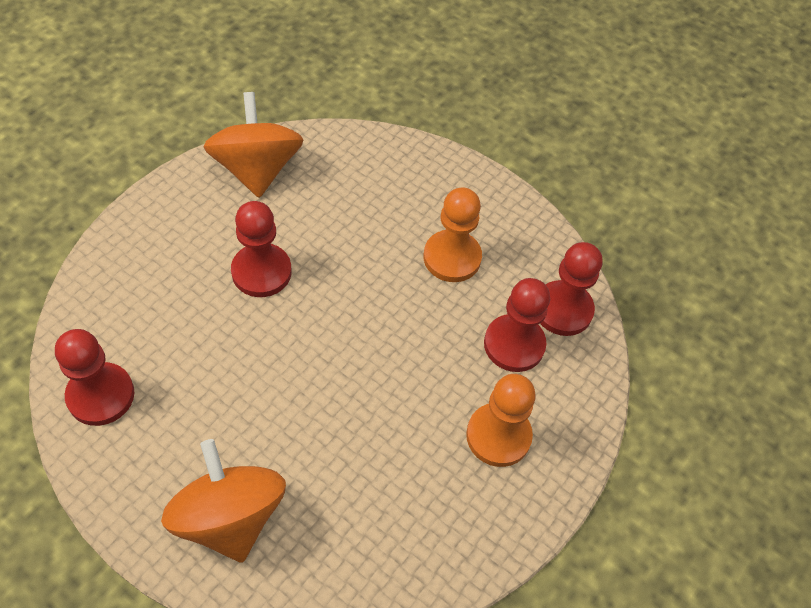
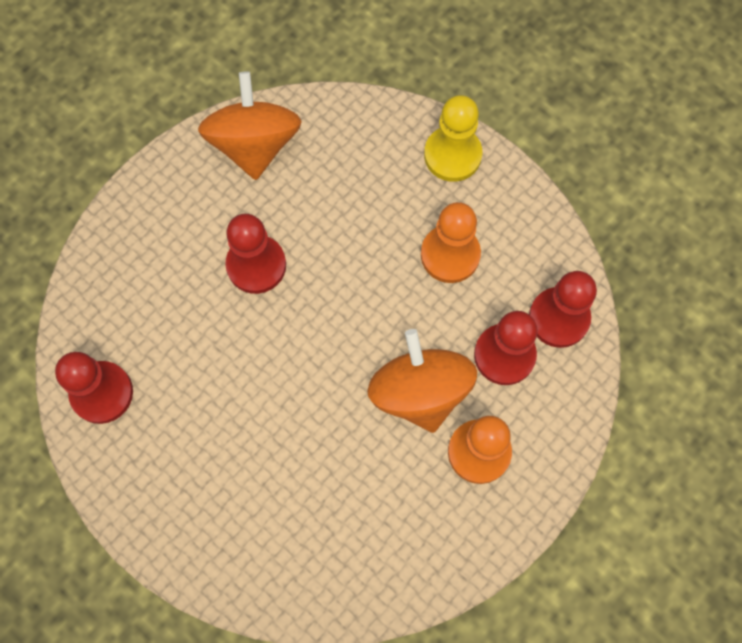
camera: 10 degrees right, 15 degrees up
(229, 517) = (220, 520): orange spinning top -> orange spinning top (420, 391)
(446, 174) = (452, 155): none -> yellow pawn

